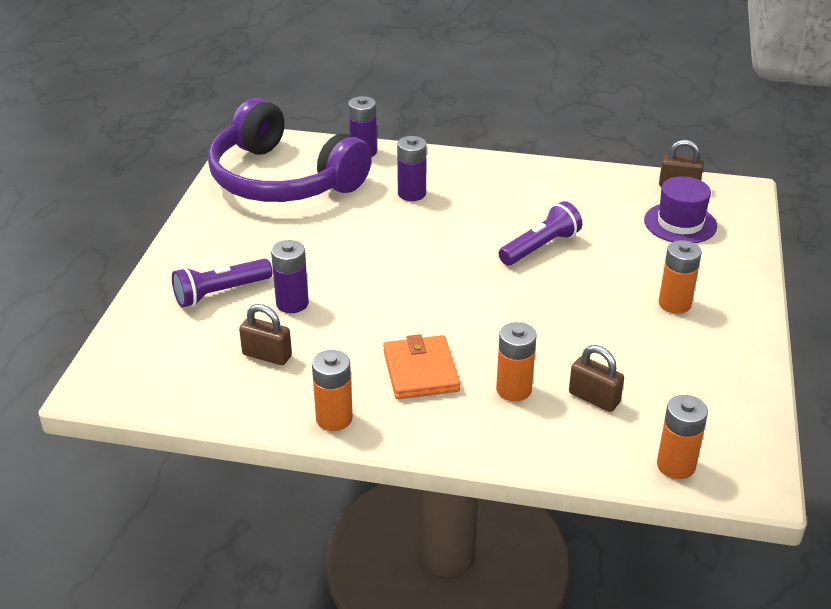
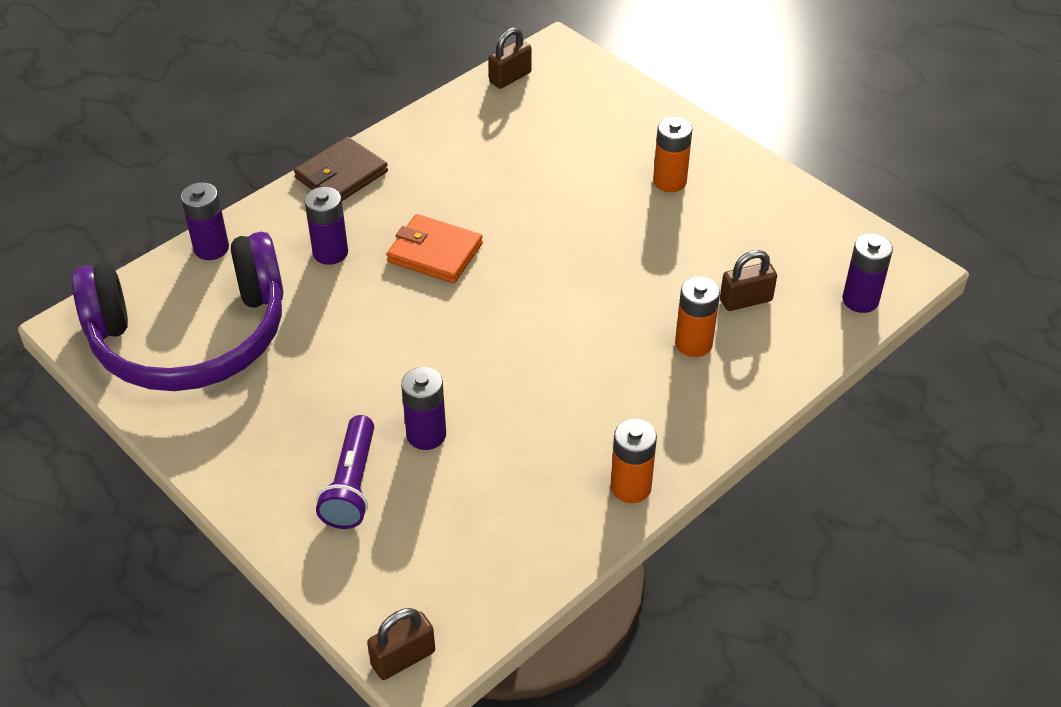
camera: 55 degrees left, 10 degrees up
(267, 355) = (492, 494): brown padlock -> brown padlock (403, 658)
(420, 371) = (616, 392): orange wallet -> orange wallet (435, 253)
(487, 166) = (341, 175): none -> brown wallet
(540, 247) = (511, 214): purple flashlight -> none
(676, 465) = (860, 300): orange battery -> purple battery
(680, 223) = (565, 110): purple hat -> none

